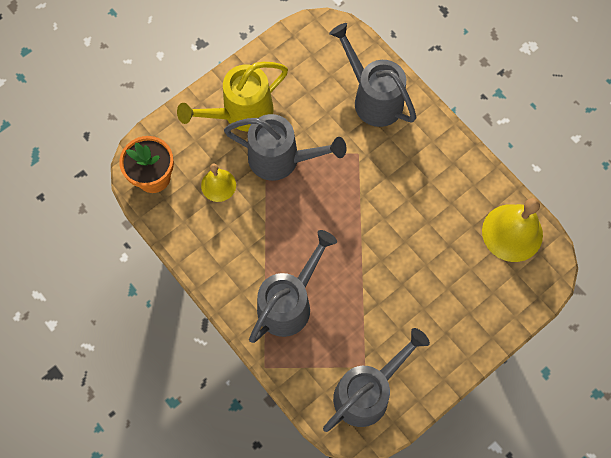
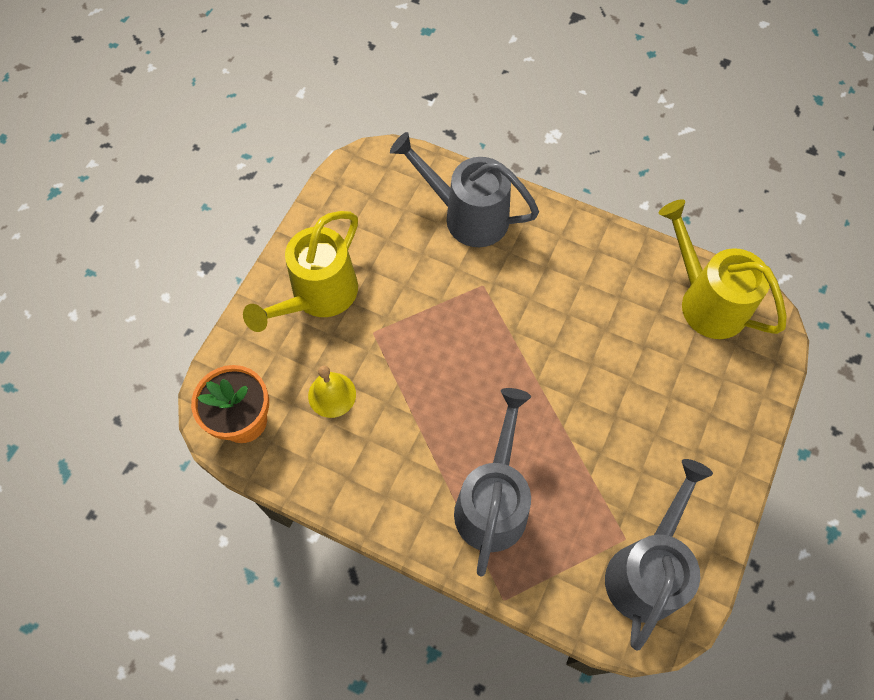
camera: 25 degrees left, 5 degrees down
(282, 159) = (395, 330): grey watering can -> none
(512, 232) = (705, 300): yellow bell -> yellow watering can

